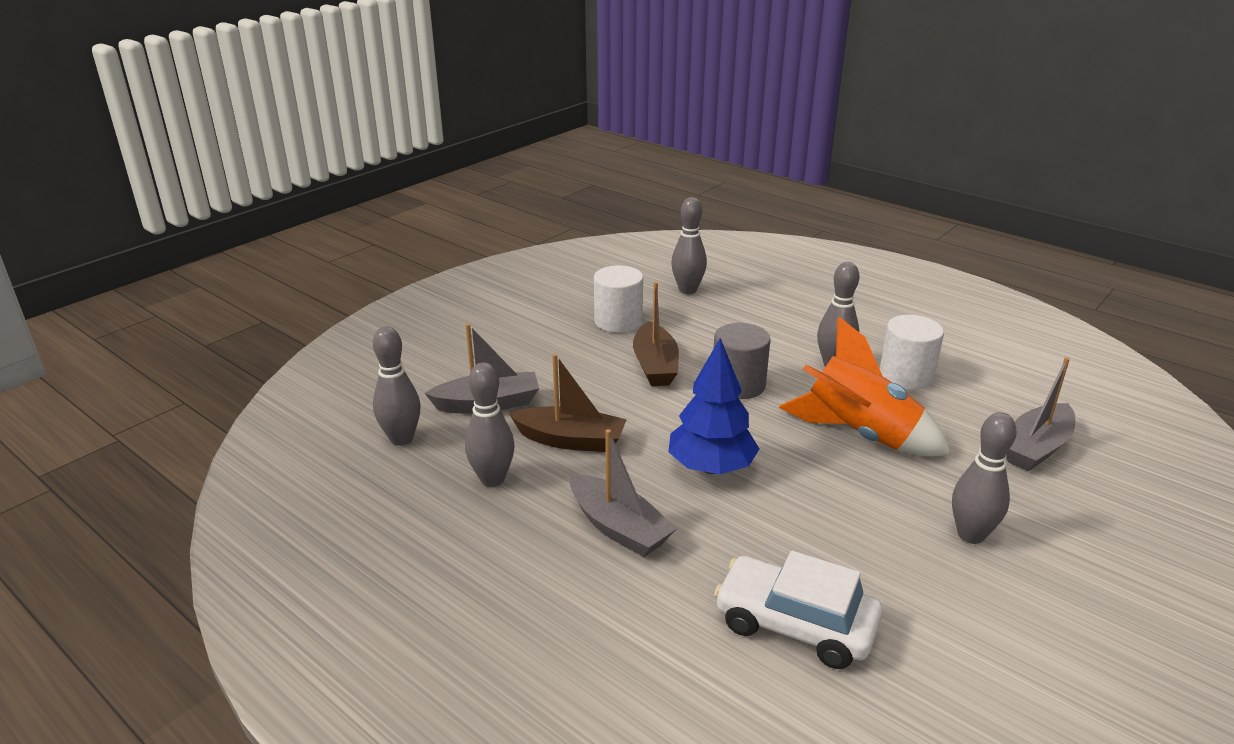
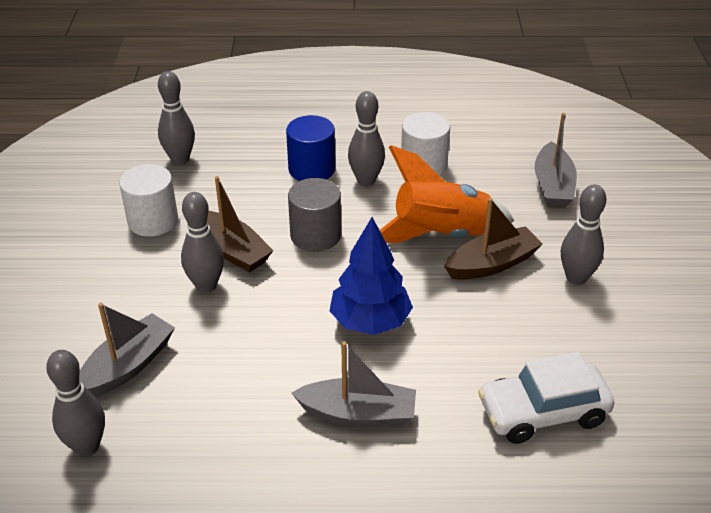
camera: 40 degrees left, 10 degrees up
(492, 479) = (215, 434): grey bowling pin -> grey bowling pin (206, 285)
(570, 440) = (239, 360): brown boat -> brown boat (492, 264)
(792, 338) = (312, 169): none -> blue cylinder

